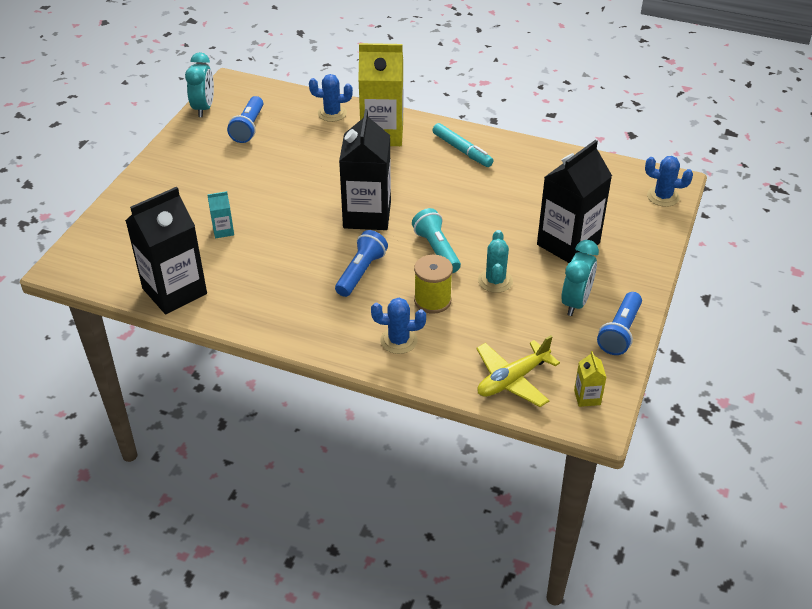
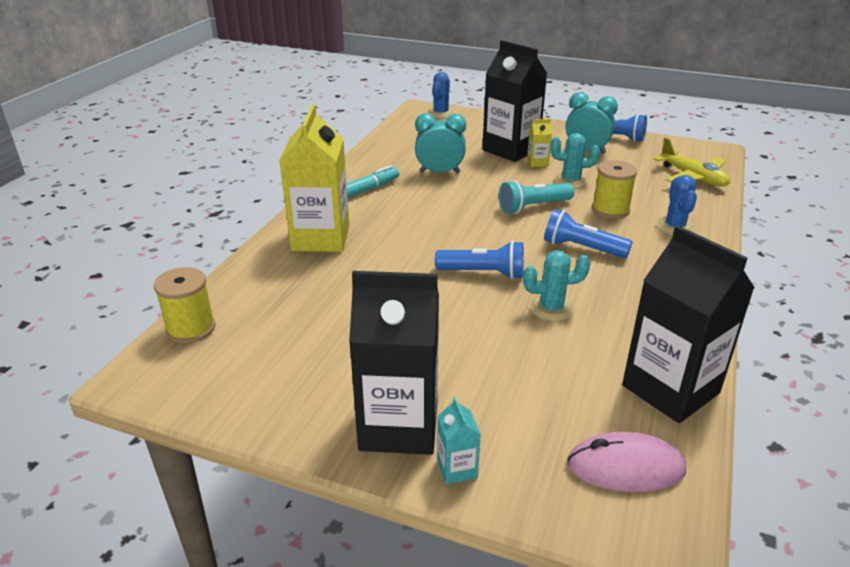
camera: 90 degrees left, 10 degrees down
(114, 259) = (625, 467): none -> pink mouse
(204, 108) = (203, 404): turquoise clock -> turquoise clock (439, 172)
(223, 231) = (530, 354): turquoise carton -> turquoise carton (457, 469)
(248, 128) = (278, 349): blue flashlight -> blue flashlight (483, 273)
(274, 94) = (191, 329): none -> yellow spool
(275, 245) = (551, 308): none -> turquoise cactus
(332, 113) = (262, 275): blue cactus -> none
(367, 215) = (482, 246): black carton -> black carton (399, 426)
(587, 397) = (693, 152): yellow carton -> yellow carton (537, 163)

